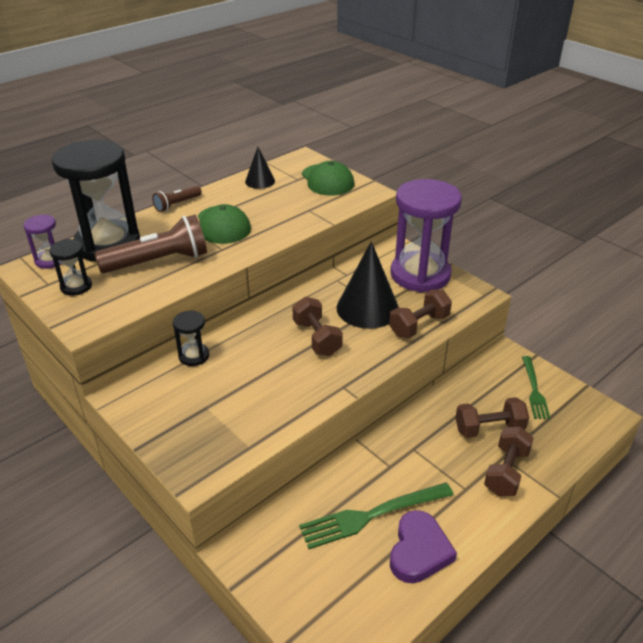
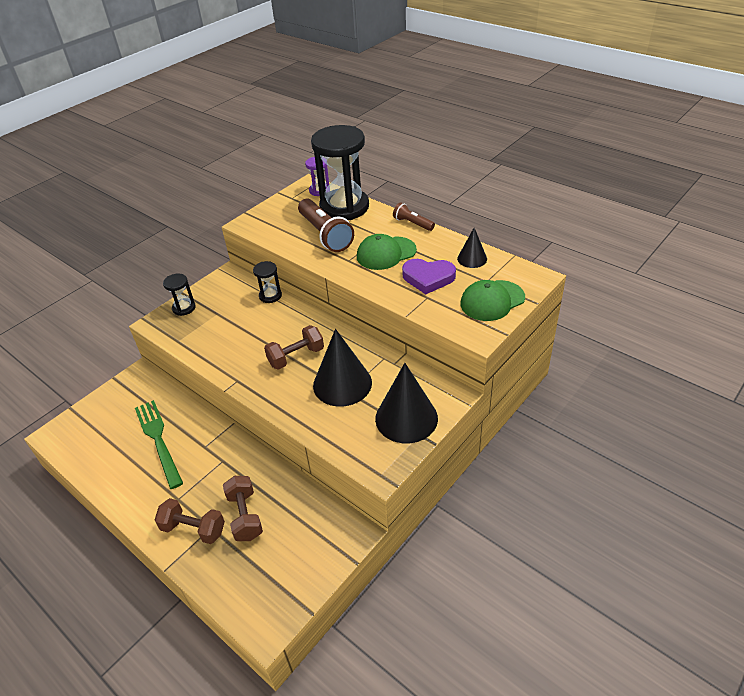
camera: 85 degrees right, 5 degrees up
(76, 286) = (289, 209): black hourglass -> black hourglass (184, 308)
(419, 325) = (321, 422): brown dumbbell -> none
(419, 551) = (124, 470): purple heart -> purple heart (428, 278)
(420, 274) = (406, 418): purple hourglass -> black cone
(534, 390) = (299, 558): green fork -> none

